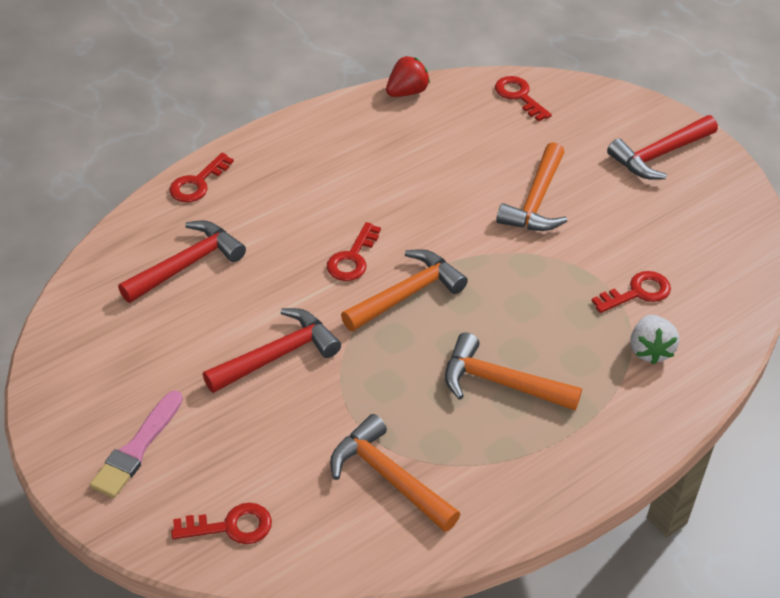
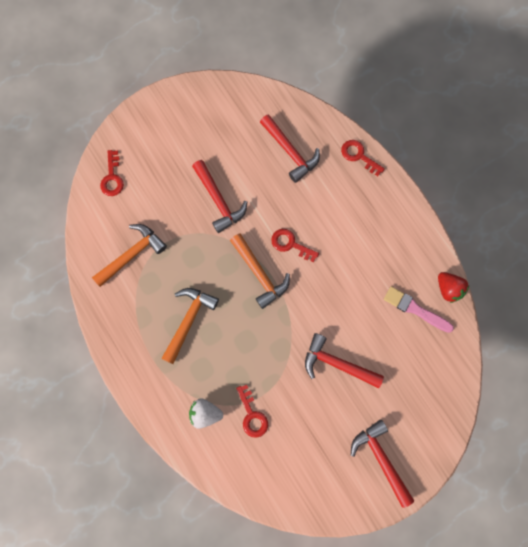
camera: 95 degrees right, 30 degrees up
(137, 448) = (163, 133): pink brush -> pink brush (415, 309)
(519, 96) = (445, 367): red key -> none
(536, 201) = (336, 363): orange hammer -> red hammer

